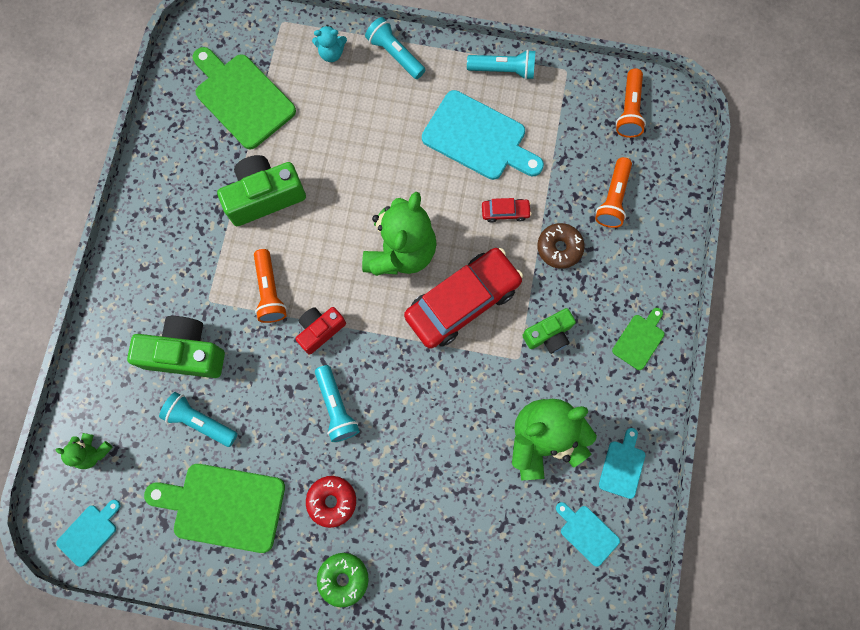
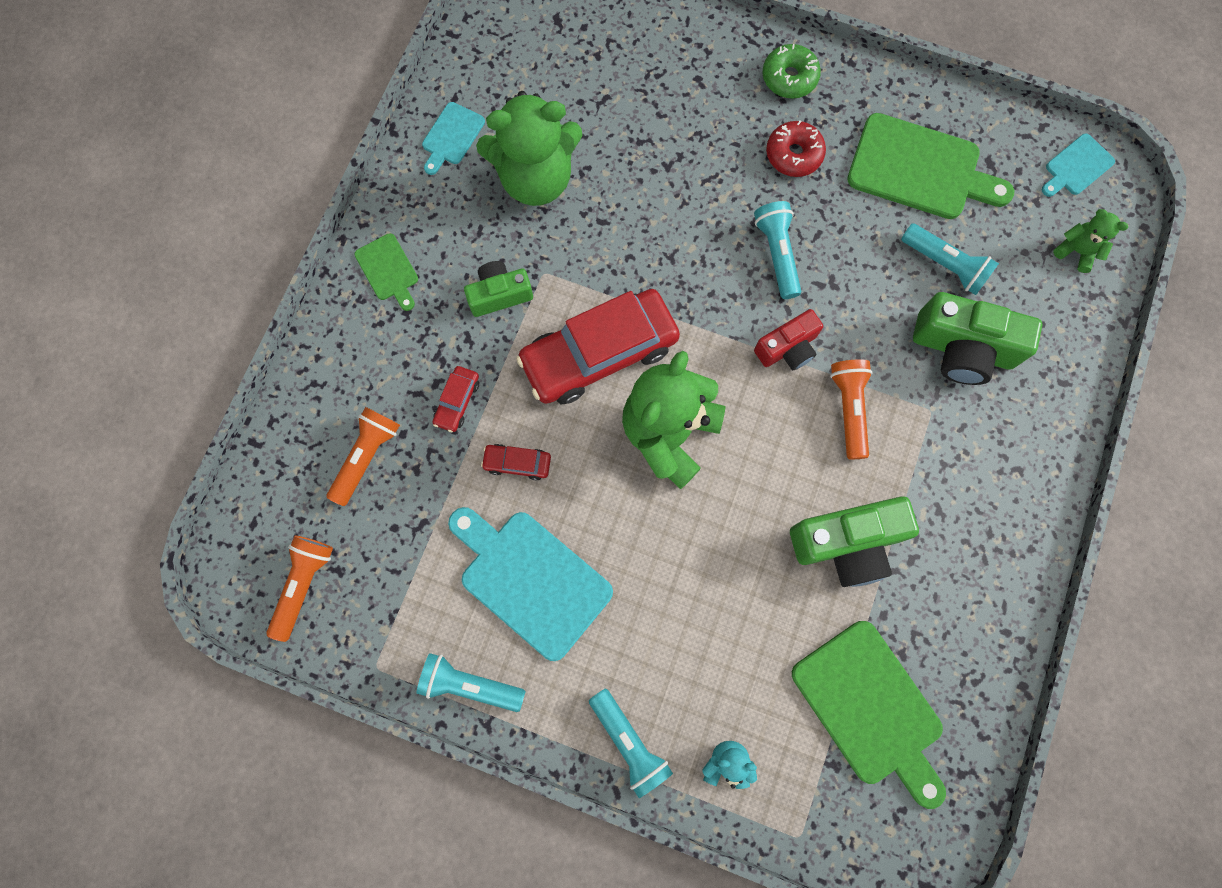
camera: 170 degrees left, 0 degrees up
(559, 248) = (457, 401): brown donut -> red car
(587, 533) = (510, 78): turquoise cutting board -> none
(639, 339) = (388, 270): green cutting board -> green cutting board turned 75 degrees counterclockwise

